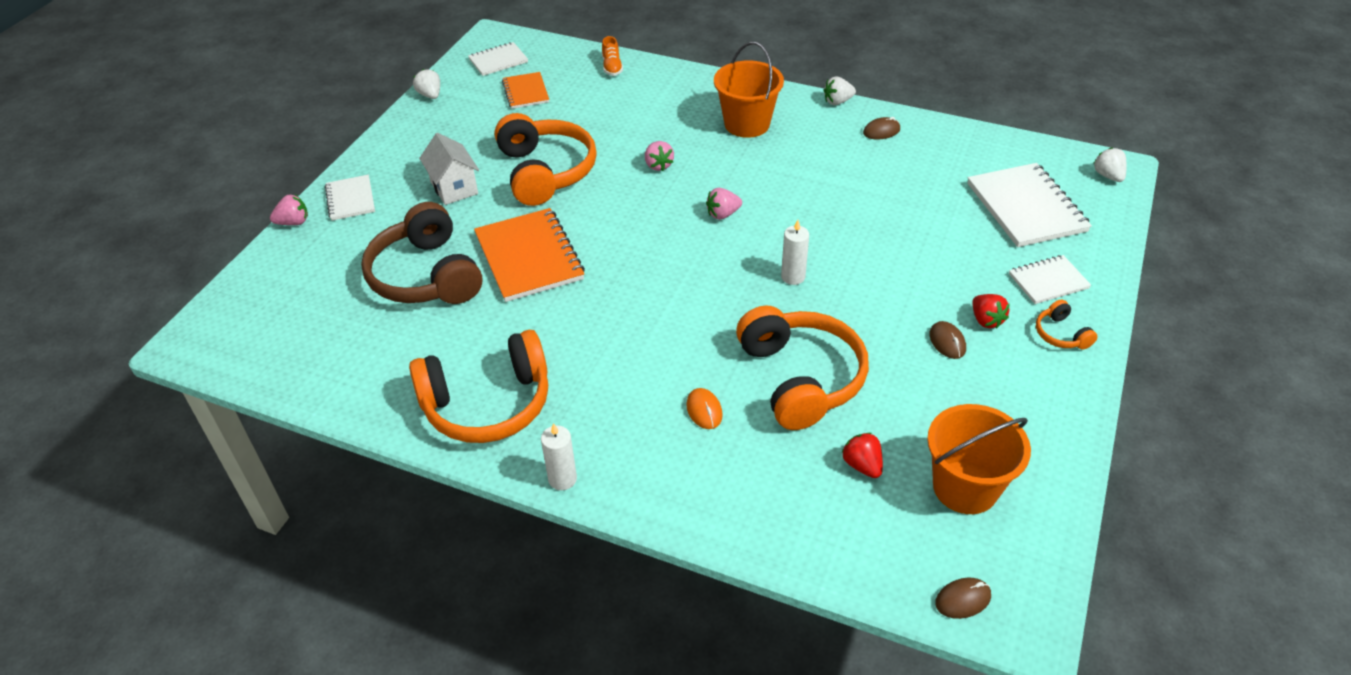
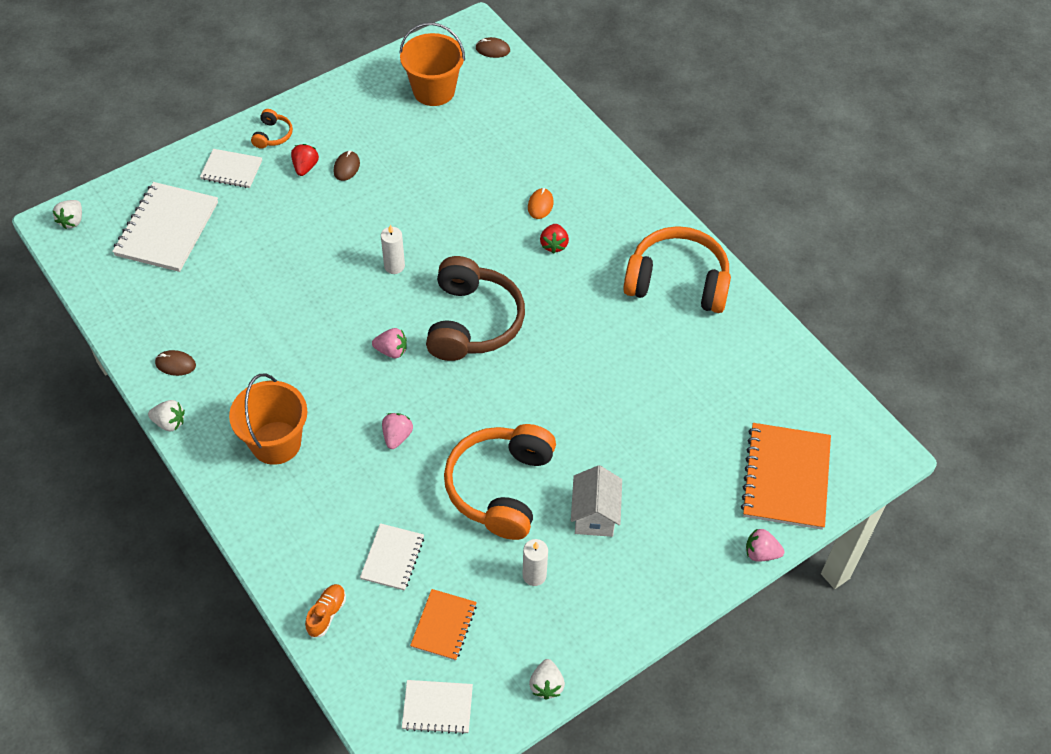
camera: 150 degrees left, 10 degrees up
(350, 199) = (697, 555): white notebook -> white notebook (392, 558)
(426, 276) = (668, 420): brown headphones -> brown headphones (472, 322)
(529, 257) = (575, 394): orange notebook -> orange notebook (786, 478)
(562, 479) = (658, 209): white candle -> white candle (534, 575)
(801, 378) = (462, 193): orange headphones -> none
(862, 465) = (477, 128): red strawberry -> red strawberry (554, 245)

